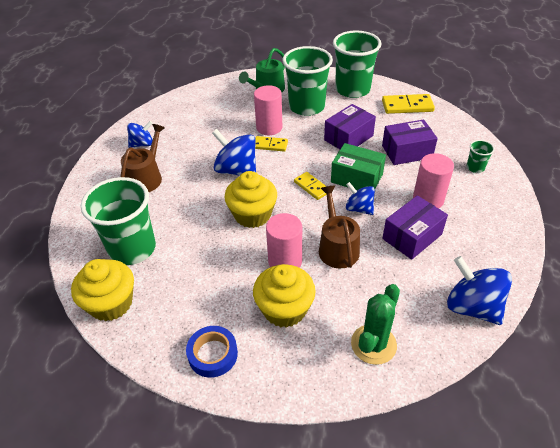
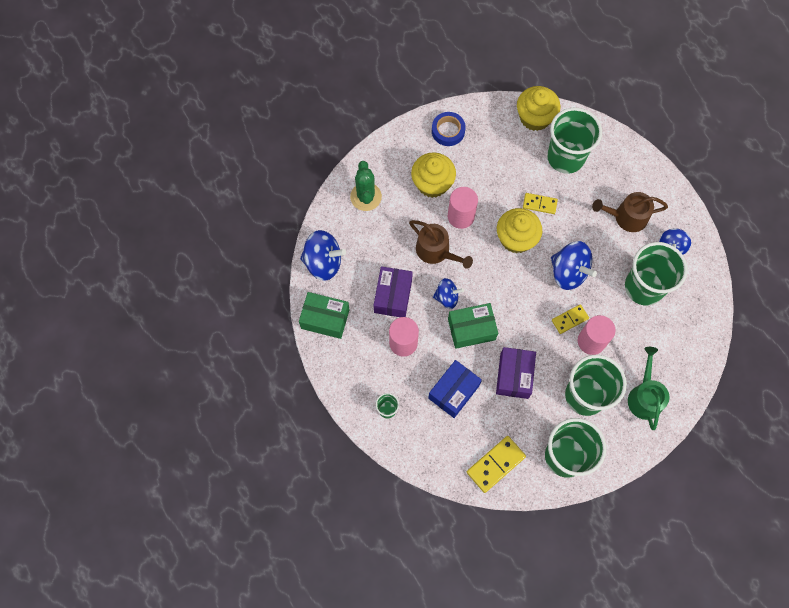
camera: 140 degrees right, 25 degrees up
(146, 177) = (626, 217): brown watering can -> brown watering can turned 105 degrees clockwise
(194, 134) = (644, 287): none -> green cup
(236, 170) = (568, 272): blue spinning top -> blue spinning top turned 45 degrees clockwise
(311, 187) = (497, 295): yellow domino -> yellow domino (539, 204)
(407, 152) = (453, 391): purple box -> blue box
(499, 256) = (325, 319): none -> green box

